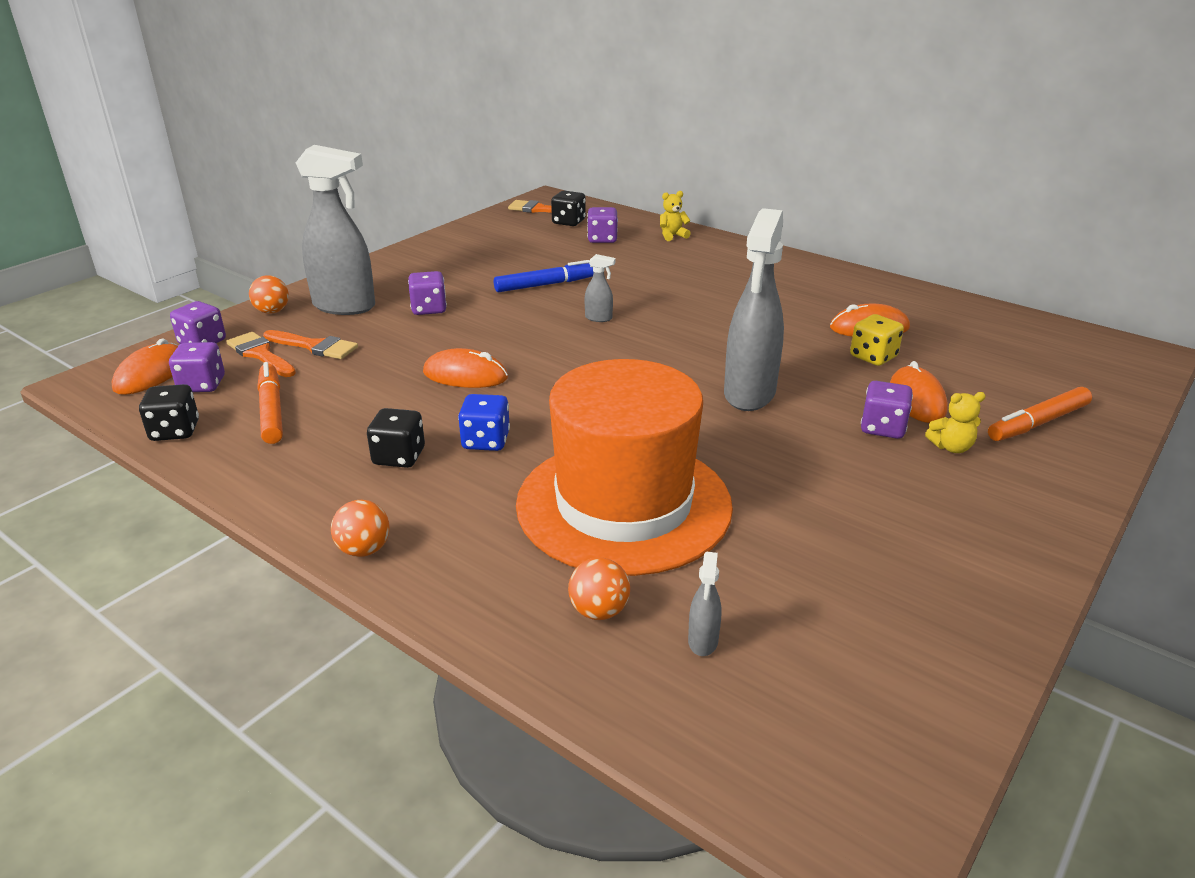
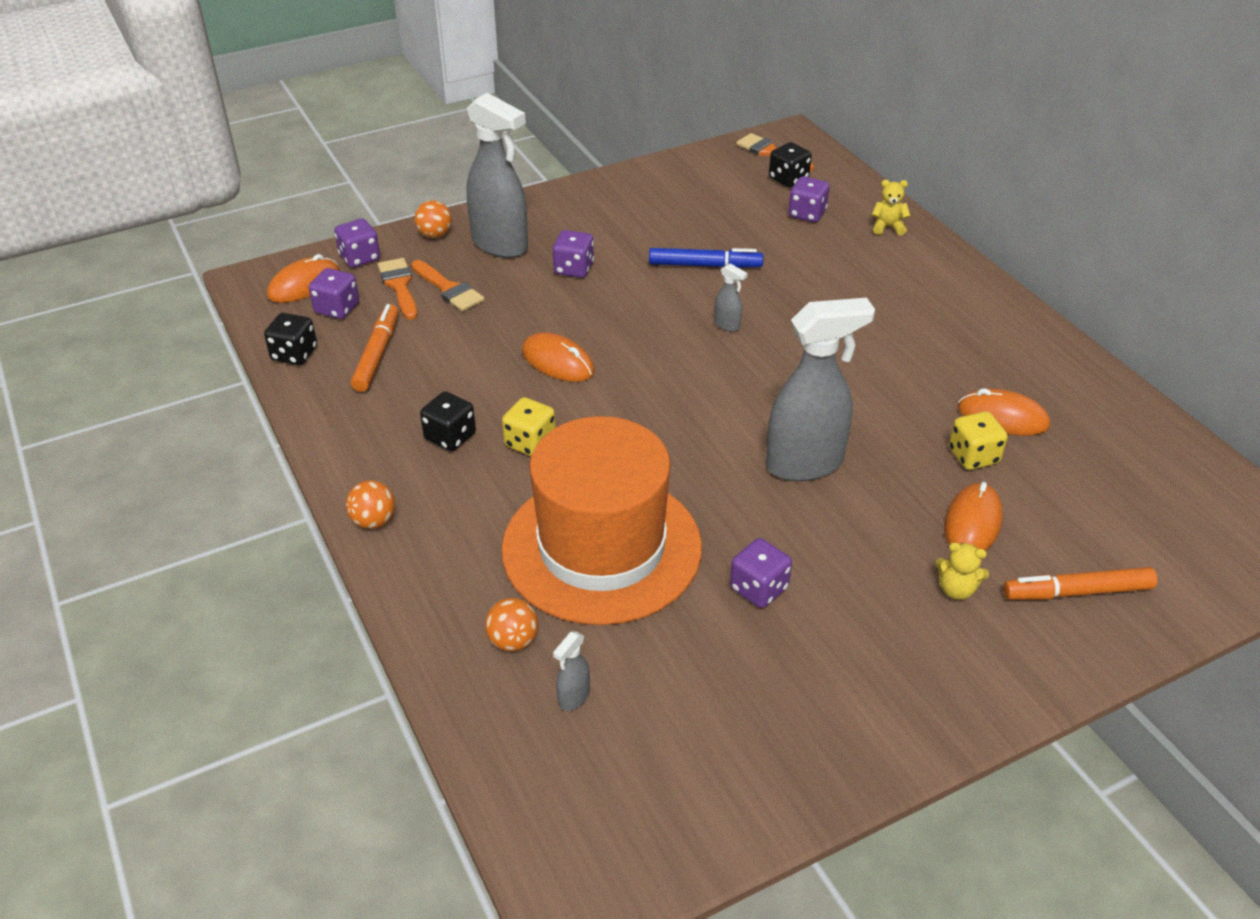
camera: 25 degrees right, 10 degrees up
(486, 441) = (530, 442): blue dice -> yellow dice
(749, 394) = (805, 464): grey spray bottle -> grey spray bottle turned 150 degrees counterclockwise
(882, 428) = (906, 545): purple dice -> purple dice (759, 588)

